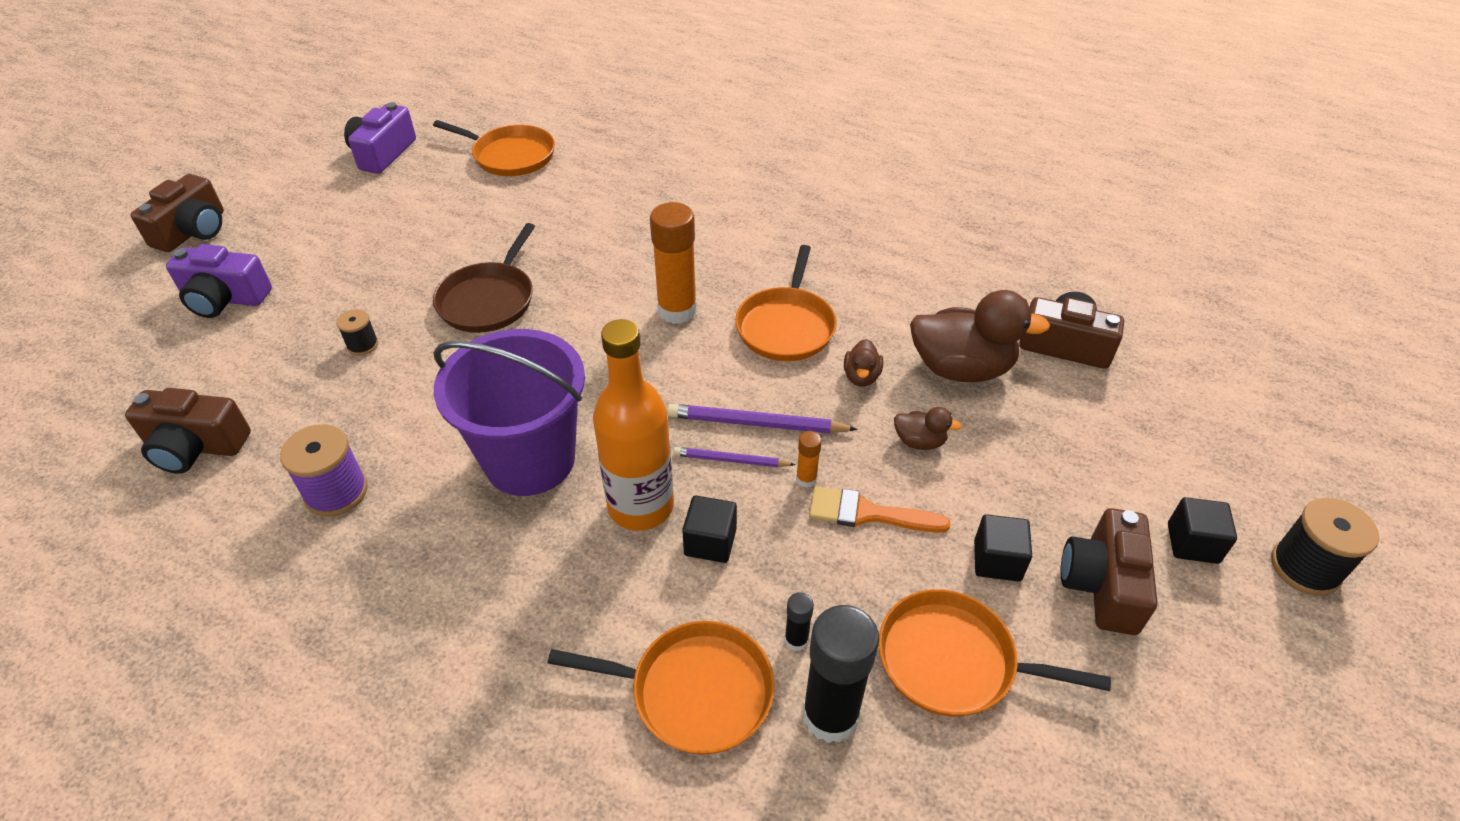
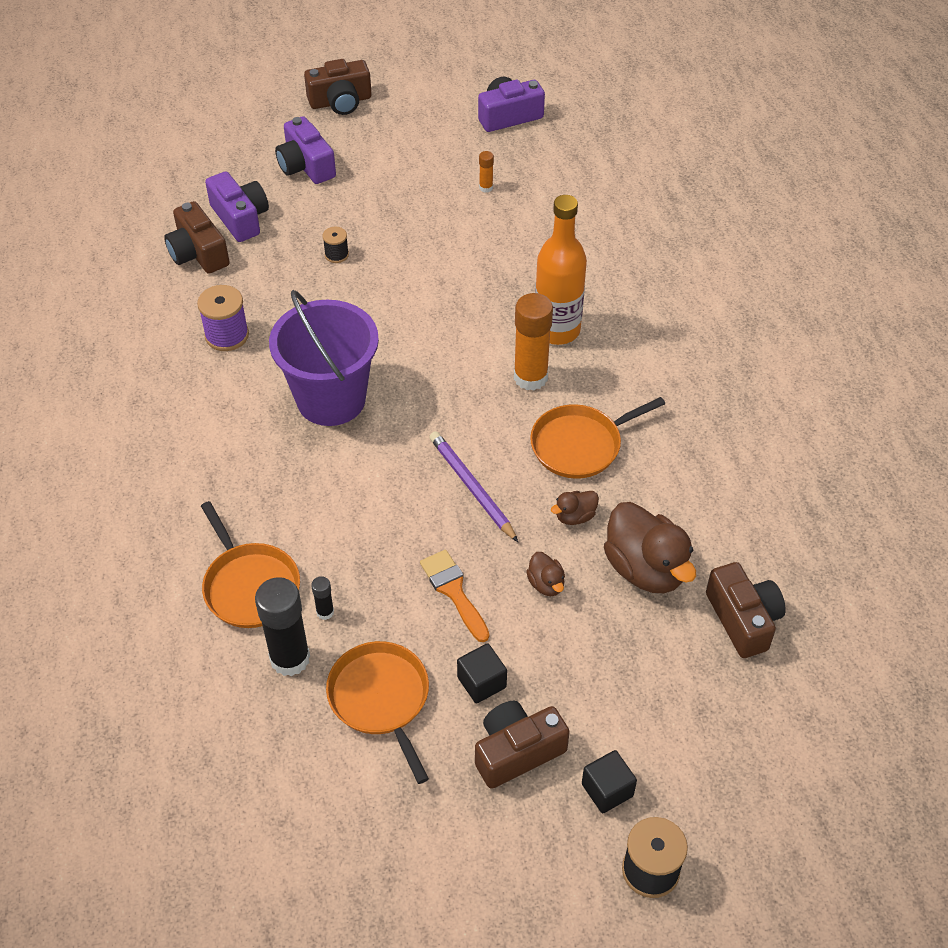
camera: 50 degrees right, 5 degrees up
(207, 384) = (240, 218): none -> purple camera
(489, 300) = (435, 279): brown pan -> none
(510, 156) = (585, 176): orange pan -> none
(641, 506) = (348, 475): orange bottle -> orange bottle (557, 330)
(710, 542) = (355, 526): black cube -> none
(731, 460) = (428, 494): purple pencil -> none
(806, 479) = (451, 542): orange glue stick -> orange glue stick (486, 187)

